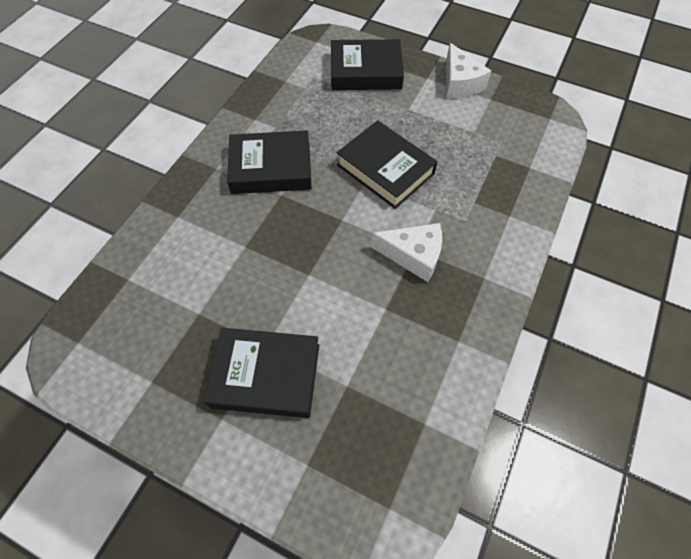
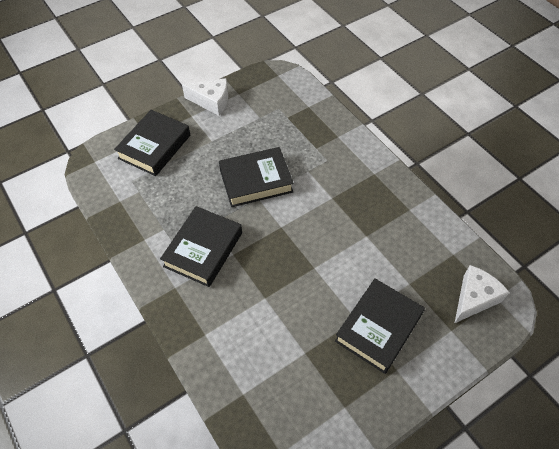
camera: 60 degrees left, 5 degrees down
(413, 255) = (336, 201): white cheese -> white cheese (474, 298)

